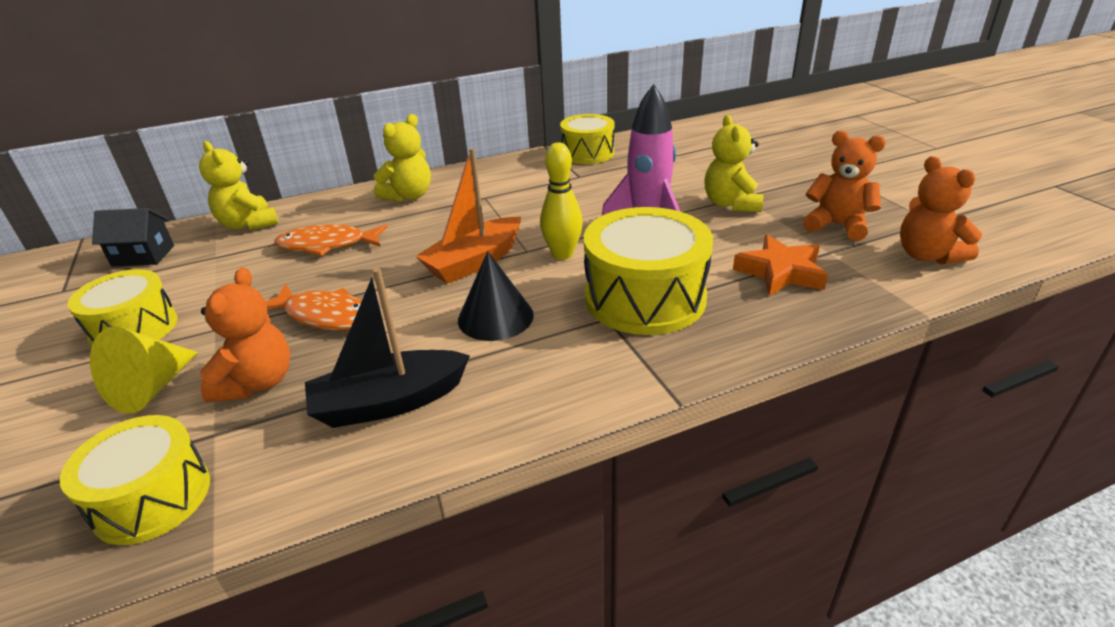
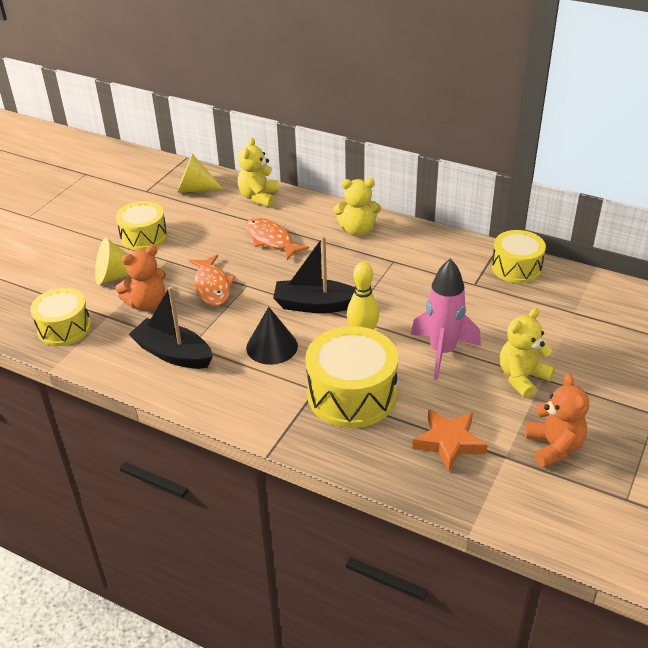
camera: 50 degrees right, 5 degrees up
(143, 256) = (195, 189): black house -> yellow cone
(474, 262) = (315, 305): orange boat -> black boat
(927, 256) = (559, 511): orange teddy bear -> none

